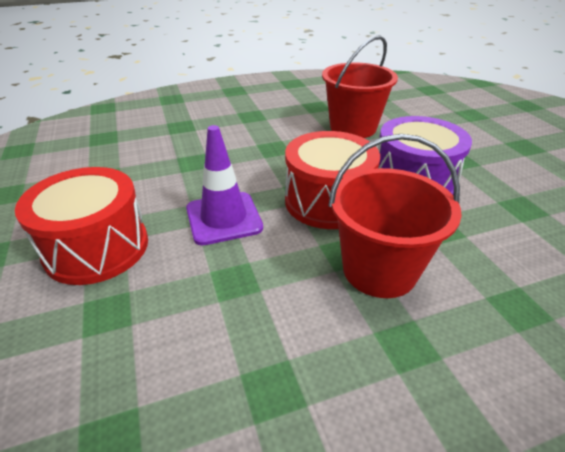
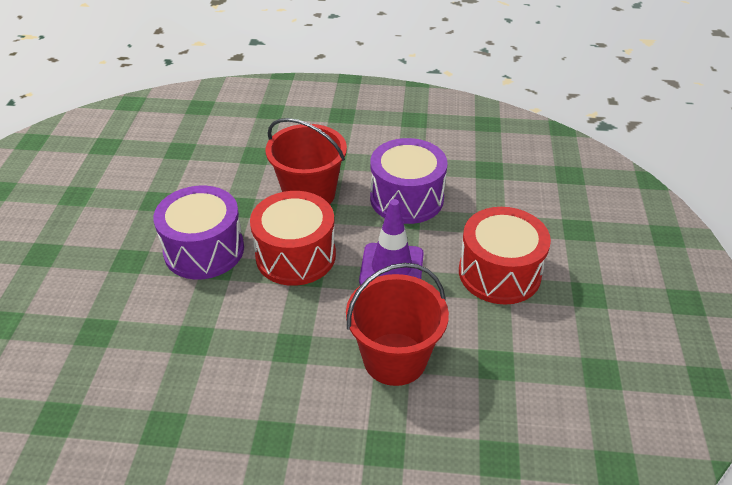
camera: 155 degrees left, 5 degrees up
(246, 311) = (406, 198): none -> purple drum
(353, 128) = (169, 351): red bucket -> red bucket (394, 359)

